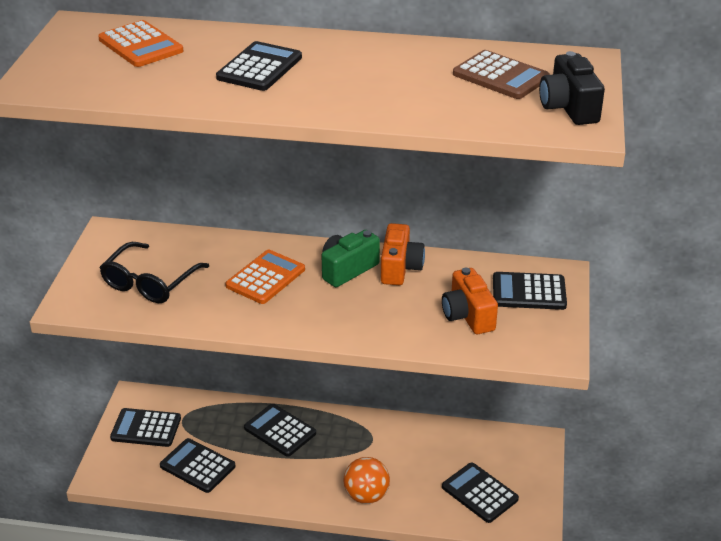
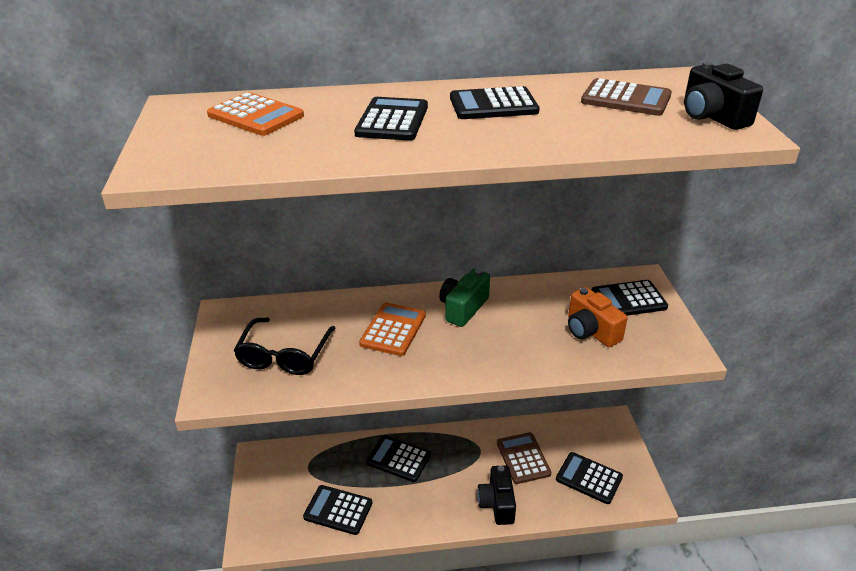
camera: 15 degrees left, 0 degrees up
(146, 428) = (277, 483): black calculator -> black calculator (493, 105)
(366, 496) = (497, 503): orange ball -> black camera
(400, 268) = (508, 298): orange camera -> none
(415, 458) = (523, 458): none -> brown calculator

